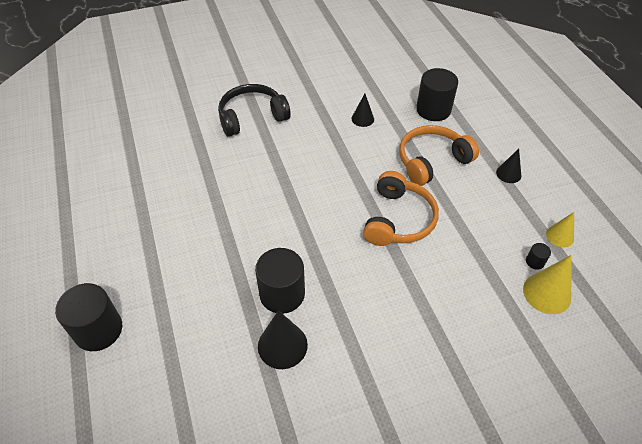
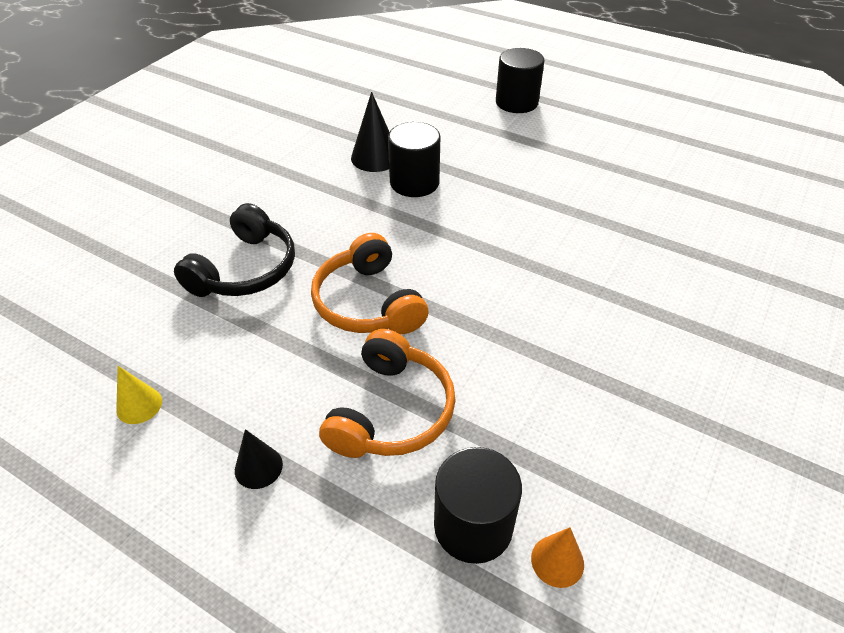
camera: 140 degrees right, 5 degrees down
(252, 117) = (691, 318): black headphones -> black headphones (245, 269)
(362, 119) = (559, 419): black cone -> none
(413, 87) = (557, 561): none -> orange cone
(535, 262) = (166, 350): black cylinder -> none
(547, 293) = (139, 322): yellow cone -> none

